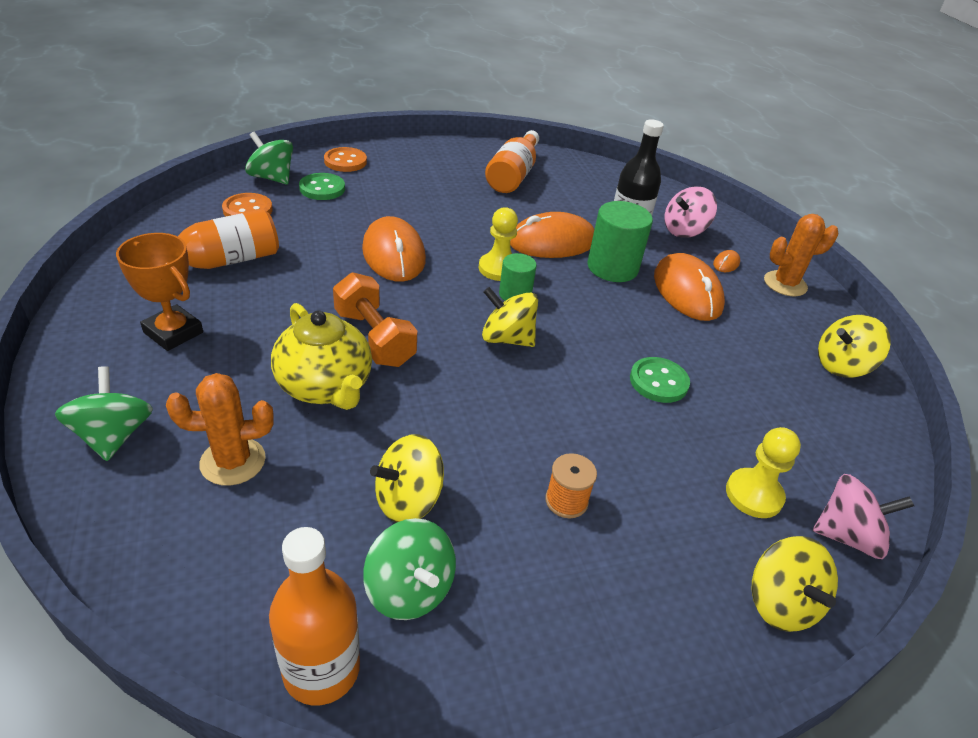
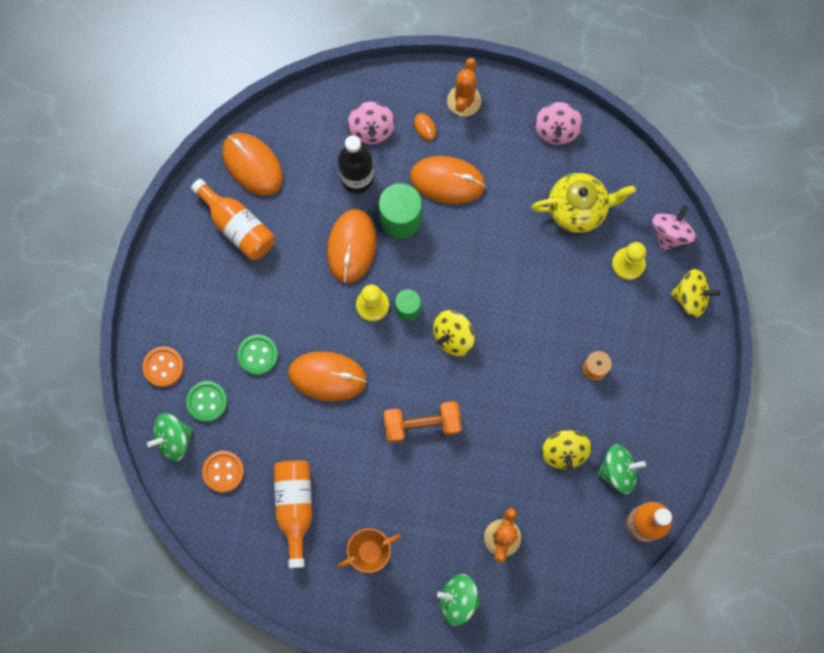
camera: 60 degrees left, 35 degrees up
(325, 387) = (459, 470): yellow teapot -> yellow teapot (578, 209)
(578, 173) = (252, 165): none -> orange mouse
(658, 382) = (527, 261): green button -> green button (258, 355)
(842, 366) = (556, 130): yellow spinning top -> pink spinning top

